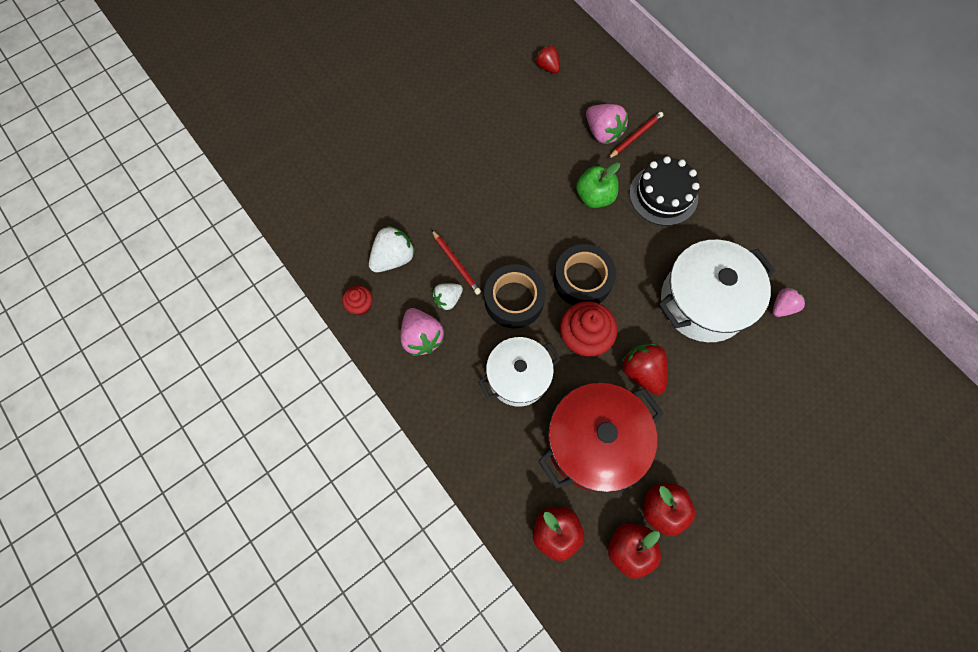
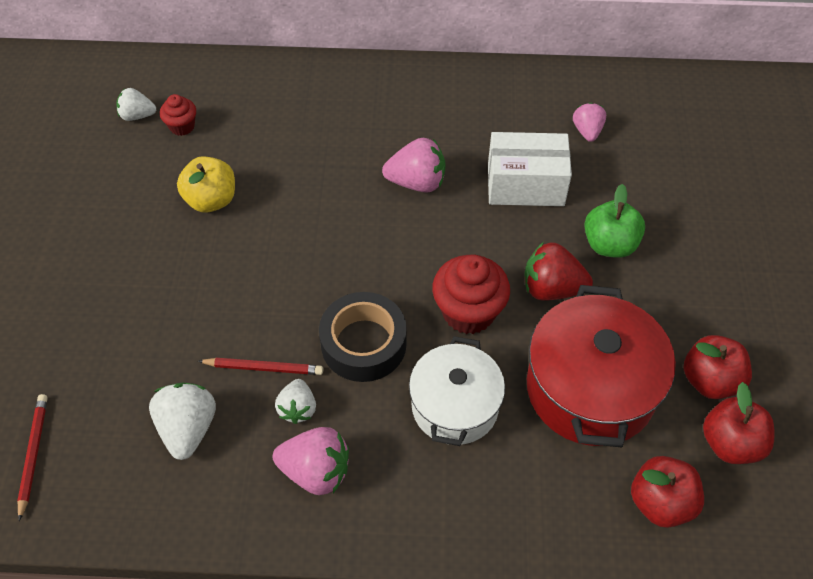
camera: 50 degrees left, 15 degrees down
(361, 306) = (209, 511): red cupcake -> red cupcake (182, 126)
(530, 150) = (211, 200): none -> yellow apple
(547, 67) = (137, 116): red strawberry -> white strawberry
(582, 280) = (404, 264): black tape -> none
(594, 197) = (325, 186): green apple -> green apple (609, 244)
(603, 133) = (264, 127): pink strawberry -> pink strawberry (417, 182)
(635, 136) = (298, 105): red pencil -> red pencil (33, 454)
(663, 195) = (384, 131): black cake -> none
(703, 302) = (525, 184): white pot -> white box

